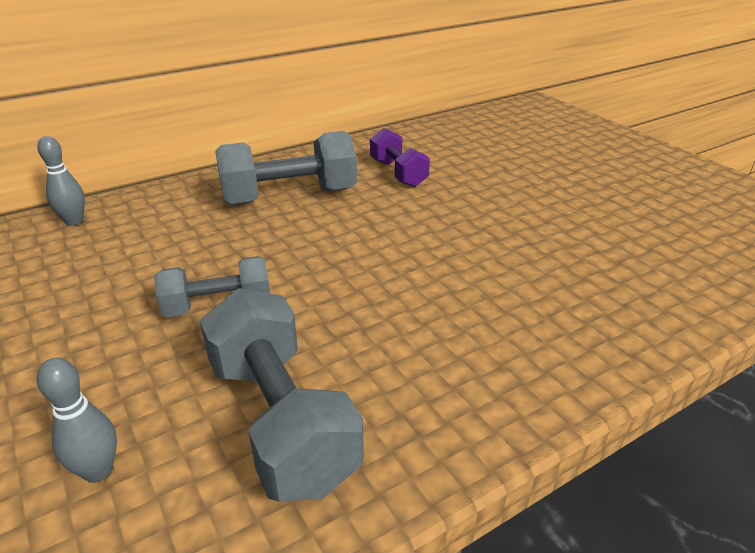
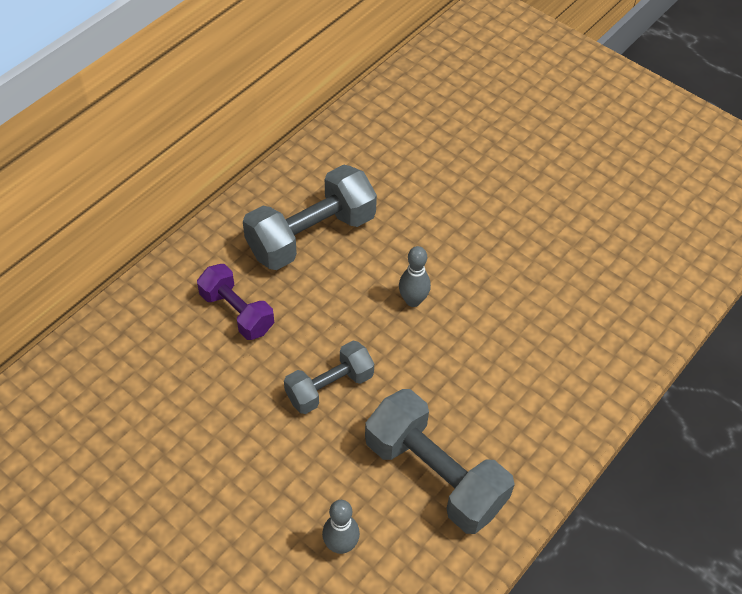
camera: 20 degrees left, 20 degrees up
(74, 221) = (130, 321): grey bowling pin -> grey bowling pin (413, 300)
(398, 173) = (396, 174): purple dumbbell -> purple dumbbell (237, 312)

